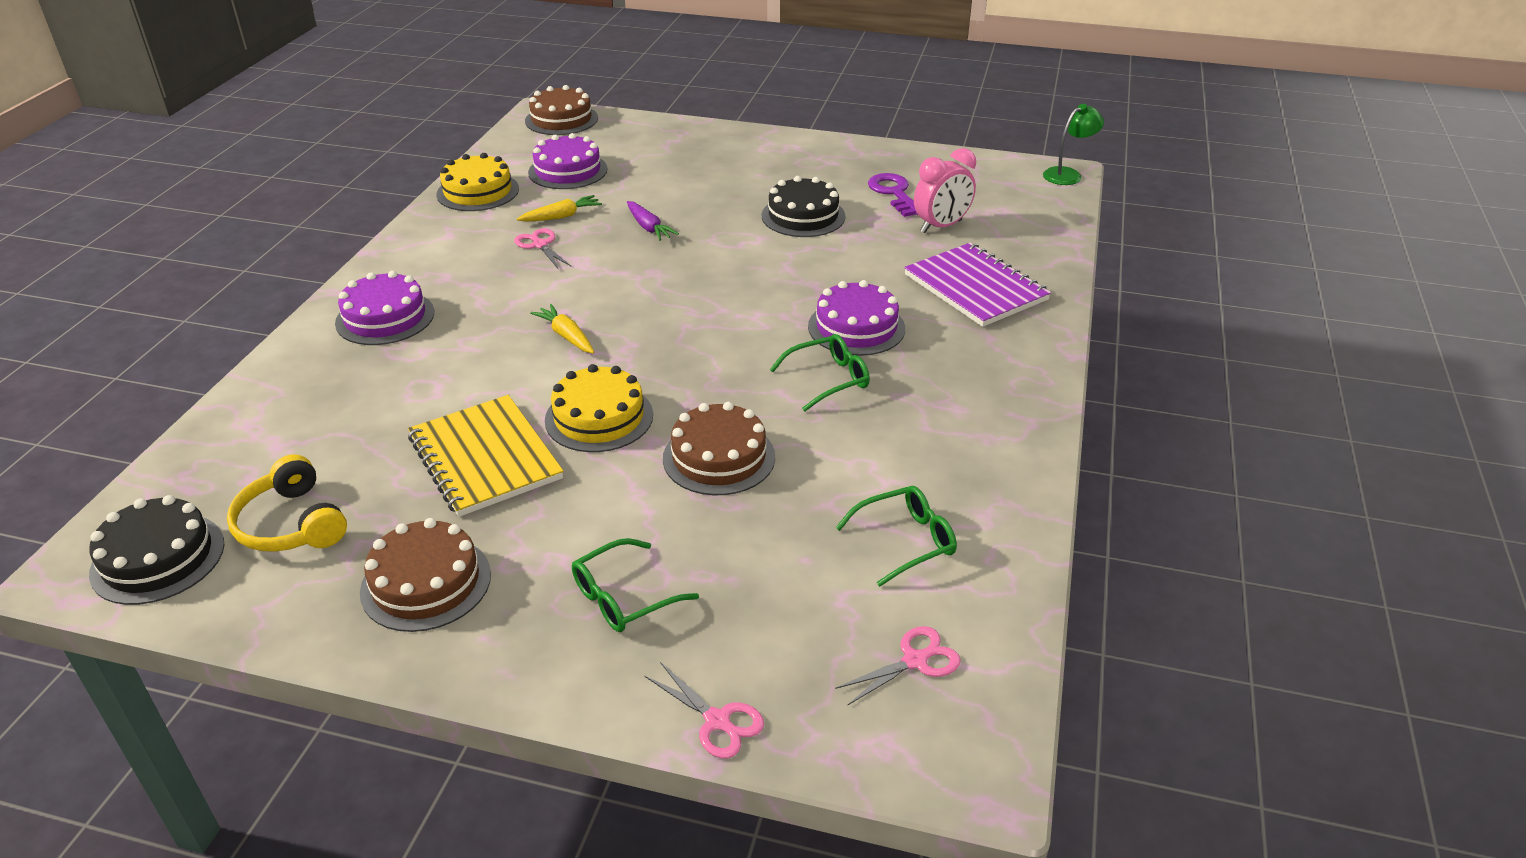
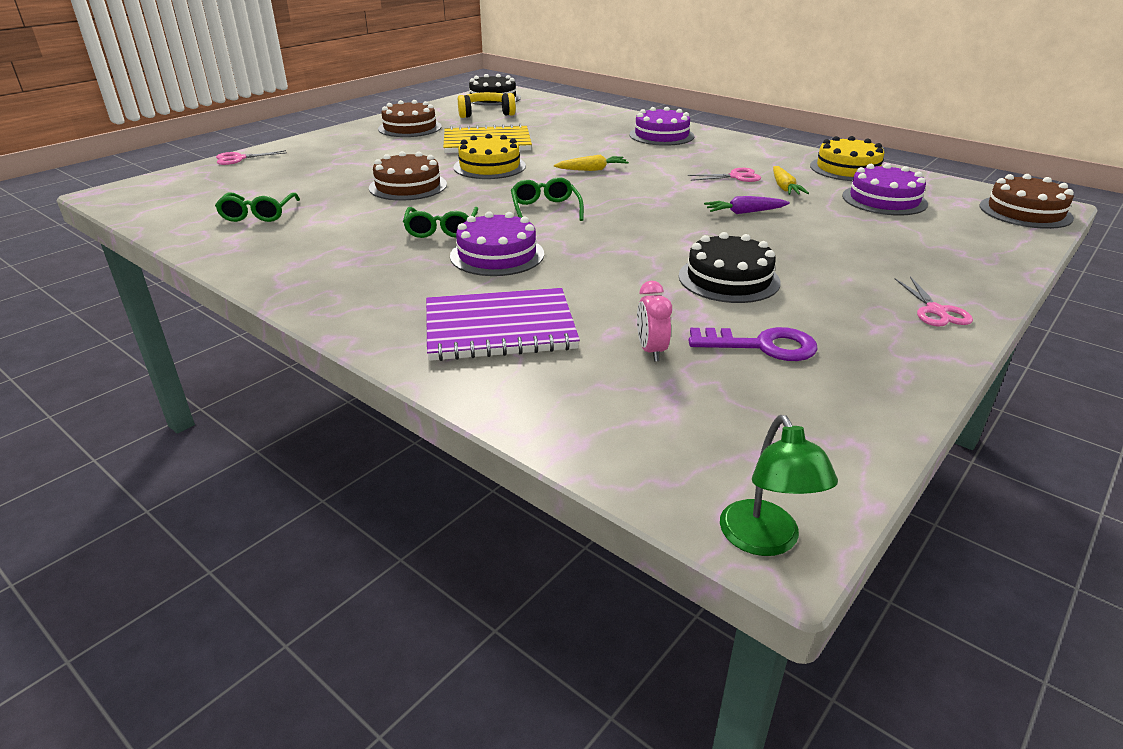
camera: 115 degrees right, 5 degrees down
(624, 597) = (338, 154): green glasses -> green glasses (545, 210)
(915, 660) = (185, 197): pink scissors -> pink scissors (936, 311)
(941, 226) = (651, 351): pink clock -> pink clock, size x0.64

